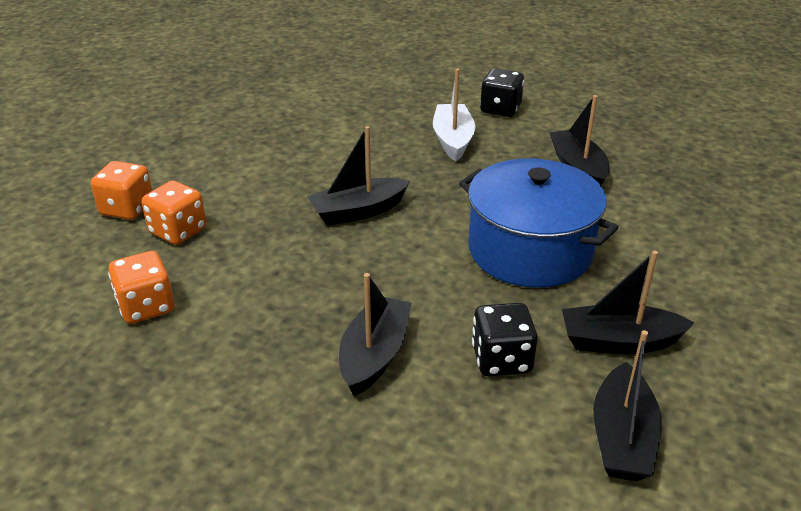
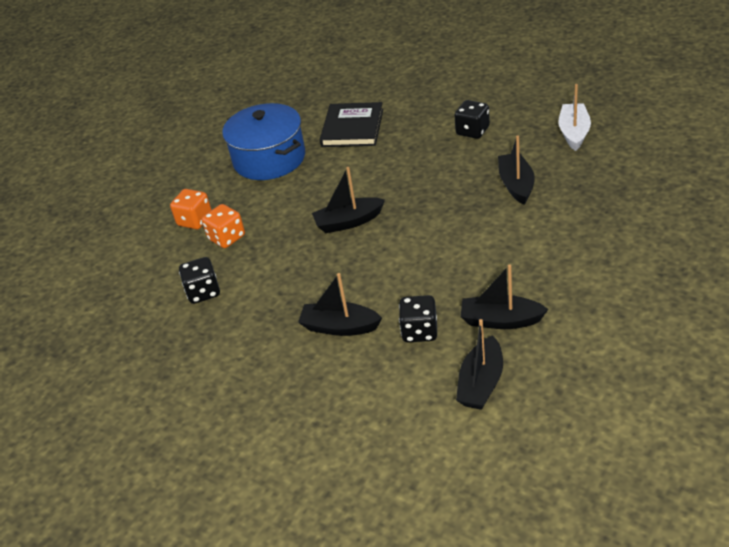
camera: 15 degrees right, 5 degrees up
(146, 307) = (203, 292): orange dice -> black dice
(341, 103) = (352, 128): none -> black book
(374, 355) = (340, 327): black boat -> black boat turned 105 degrees counterclockwise
(453, 140) = (429, 160): white boat -> white boat (574, 133)
(530, 250) = (460, 253): blue pot -> blue pot (269, 159)

